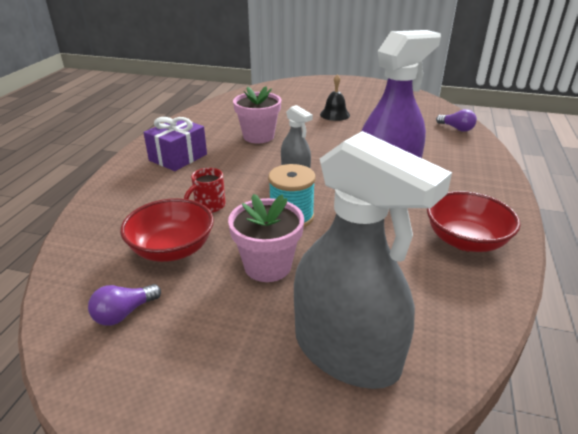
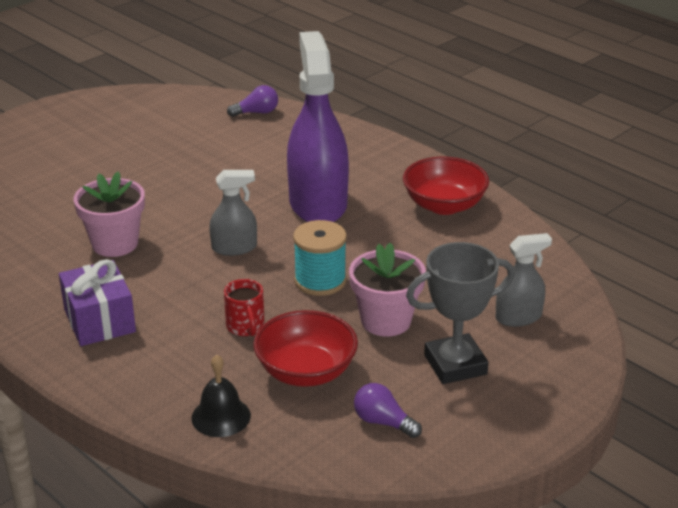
camera: 60 degrees left, 0 degrees up
(124, 313) = (383, 422): purple light bulb -> purple light bulb turned 135 degrees clockwise
(234, 331) = (455, 365): none -> grey trophy
(335, 114) = (123, 169): black bell -> black bell (221, 416)
(346, 351) = (518, 317): grey spray bottle -> grey spray bottle, size x0.49

